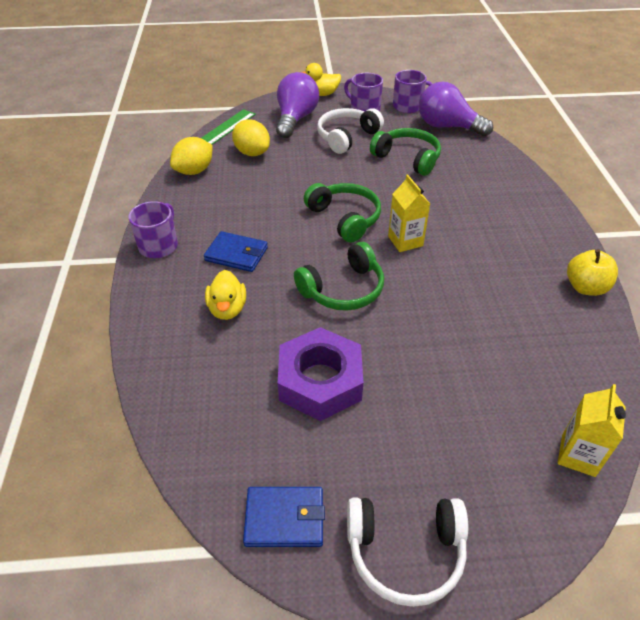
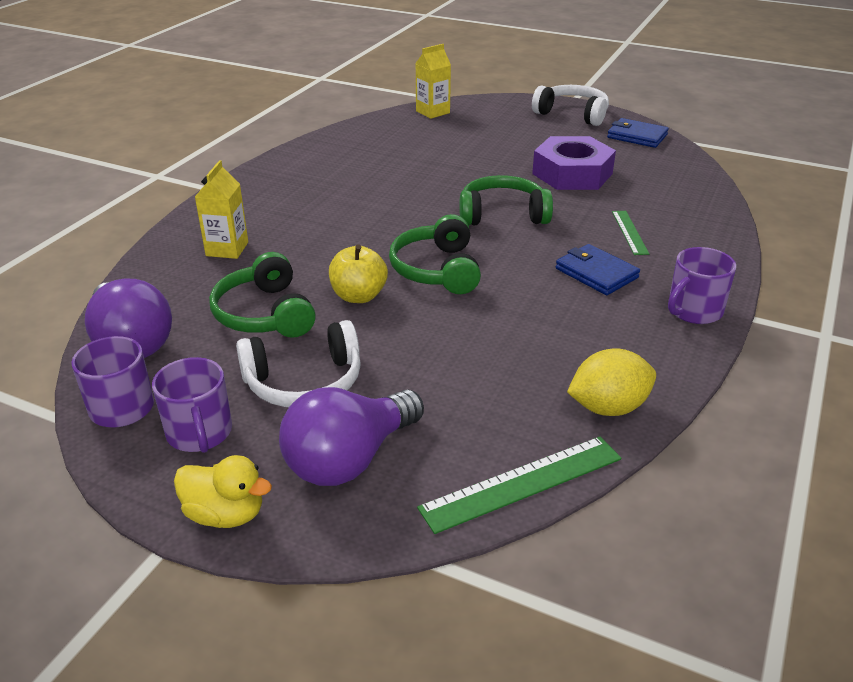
camera: 150 degrees left, 10 degrees down
(227, 309) = (629, 232): yellow duck -> green ruler
(252, 153) = (488, 409): yellow lemon -> none
(405, 241) = (396, 230): yellow carton -> yellow carton (227, 249)
(585, 287) = (290, 160): yellow apple -> yellow apple (358, 296)

